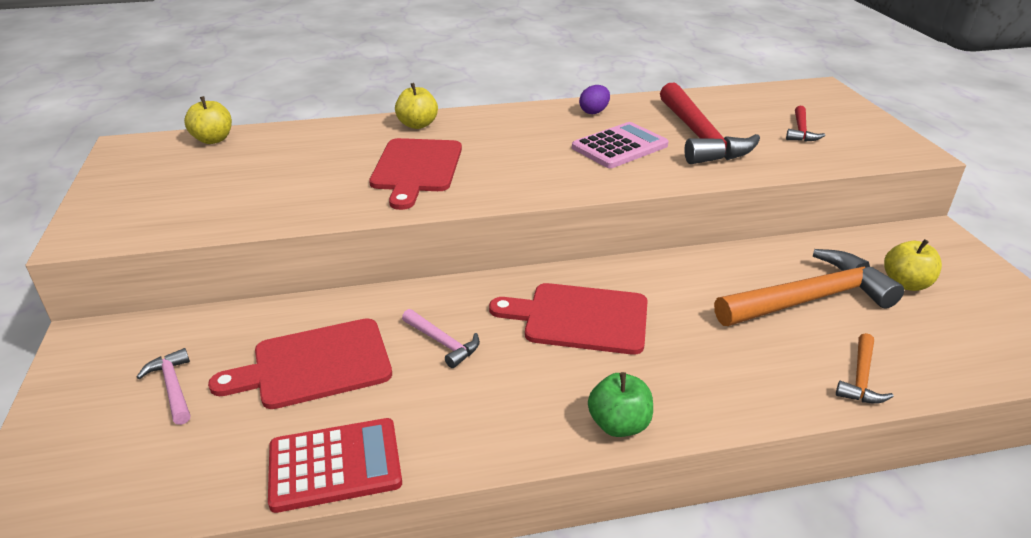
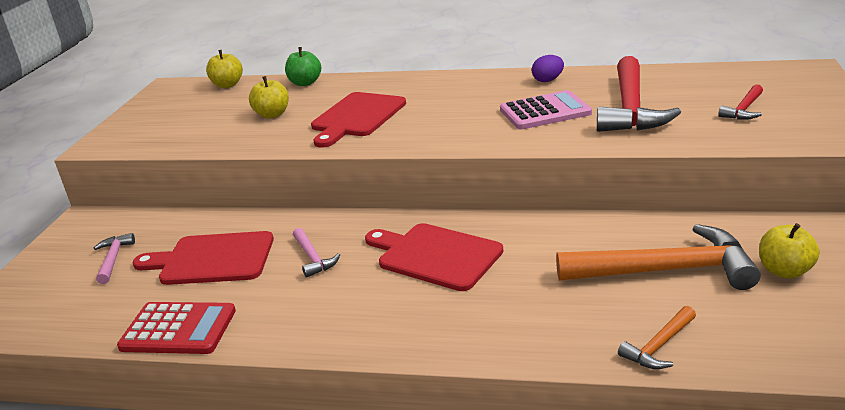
camera: 25 degrees right, 5 degrees down
(417, 125) = (386, 83): yellow apple -> yellow apple (272, 114)
(619, 425) = (404, 342): green apple -> green apple (305, 83)

